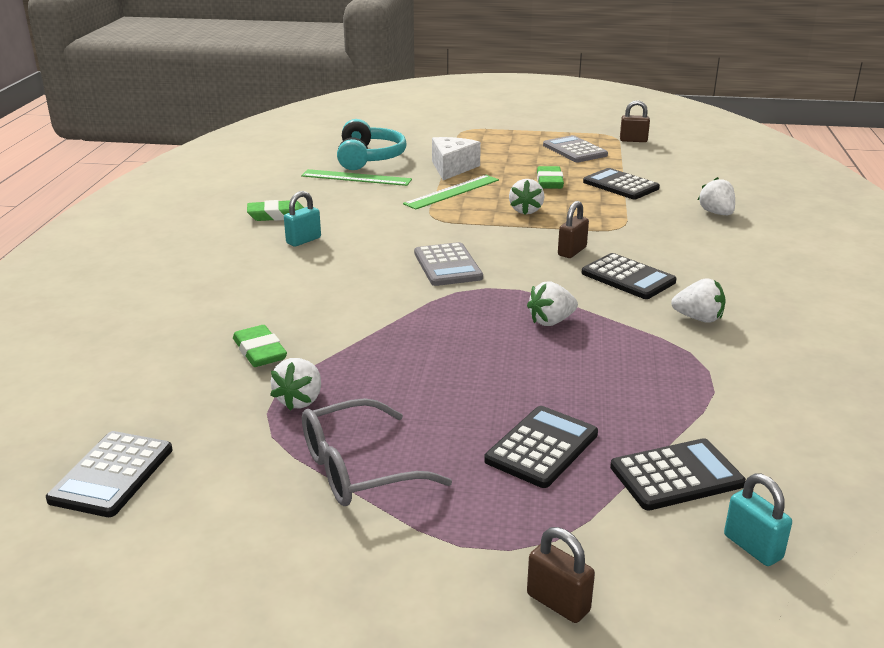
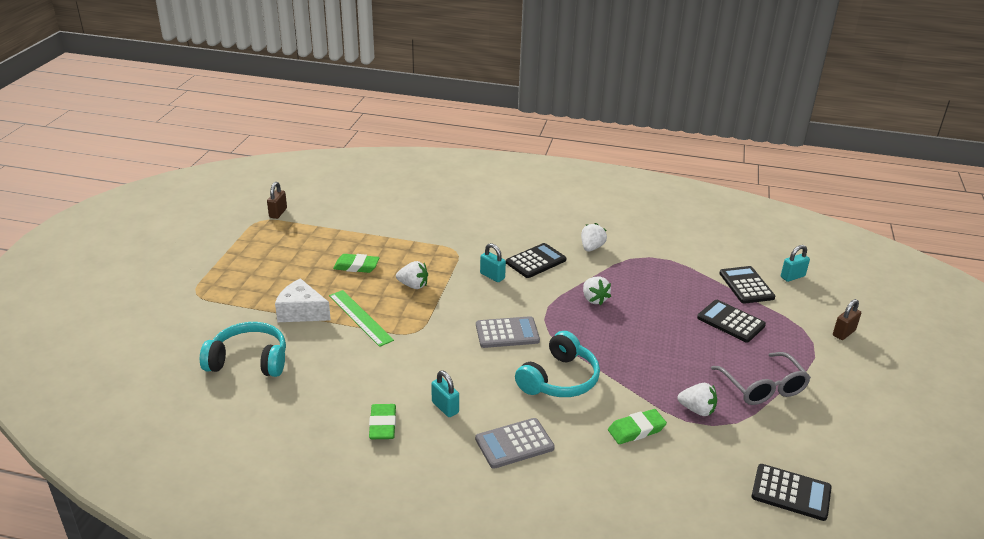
camera: 85 degrees left, 5 degrees up
(356, 178) = (302, 371): green ruler -> none
(359, 299) = (559, 379): none -> turquoise headphones
(572, 251) = (492, 276): brown padlock -> turquoise padlock
(574, 150) = (288, 244): grey calculator -> grey calculator (514, 444)
(620, 185) = (376, 236): black calculator -> none
(716, 213) = (441, 209): white strawberry -> none

